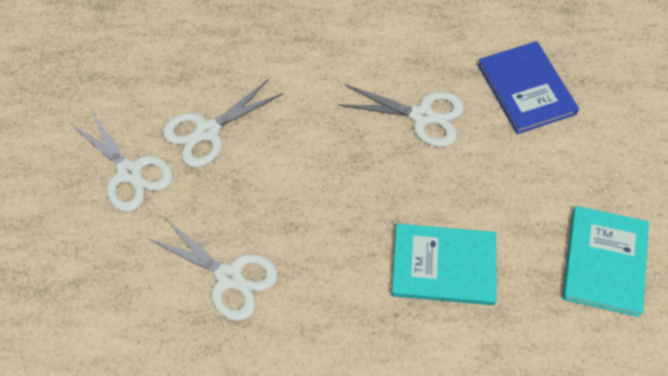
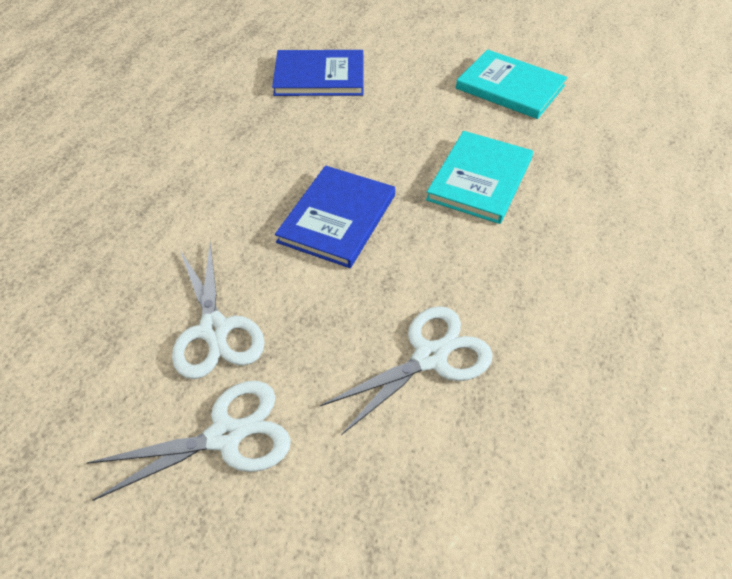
camera: 70 degrees left, 10 degrees down
(345, 169) = (337, 218): none -> blue book
(422, 116) = (308, 146): white scissors -> none

